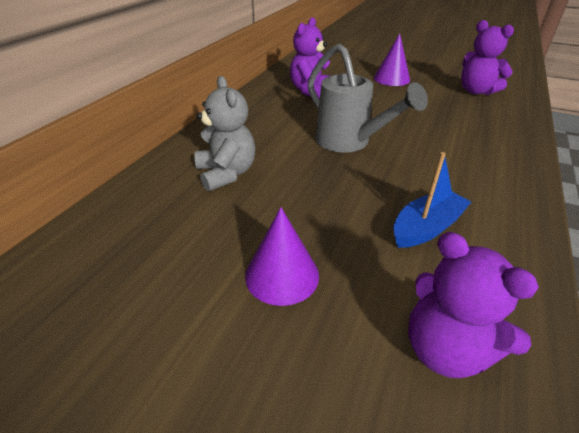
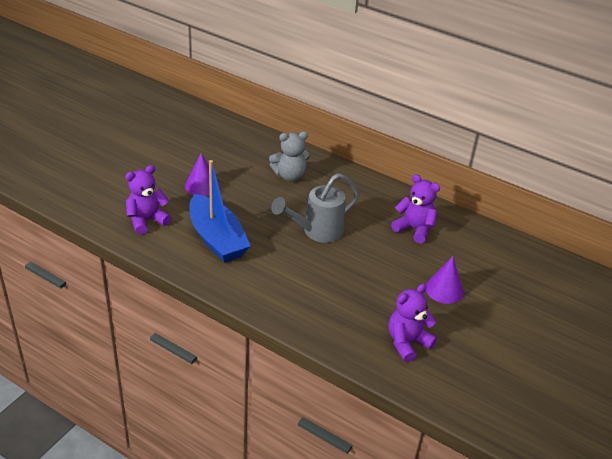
camera: 95 degrees right, 0 degrees up
(426, 228) = (217, 239): blue boat -> blue boat, size x1.72

